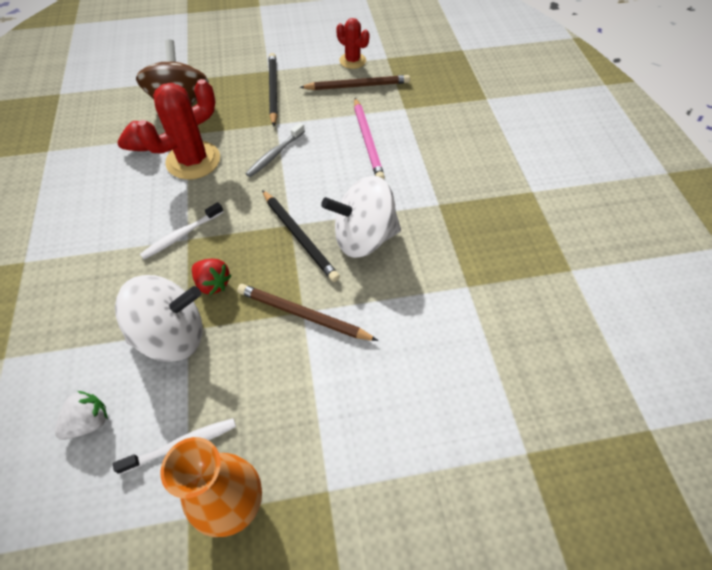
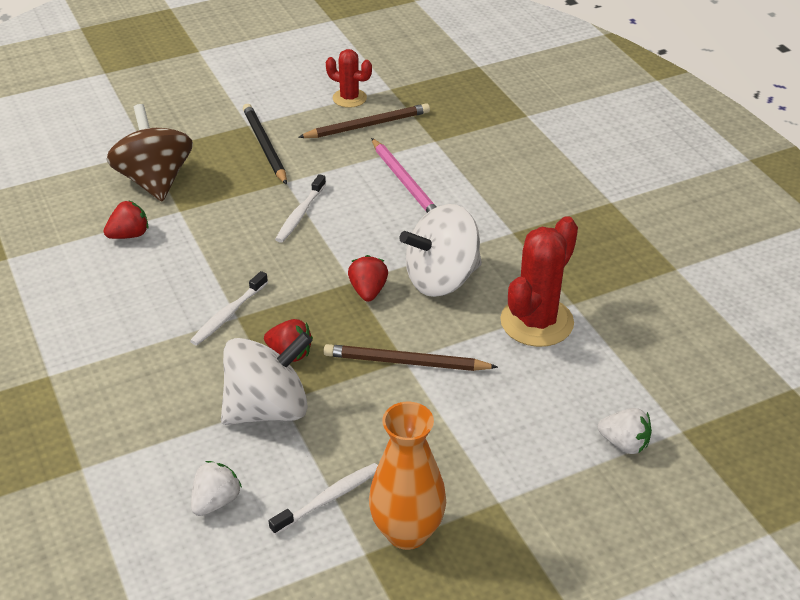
camera: 15 degrees left, 15 degrees down
(193, 160) = (202, 237): red cactus -> red cactus (536, 322)
(275, 154) = (300, 214): grey toothbrush -> white toothbrush
(299, 236) = (368, 291): black pencil -> red strawberry
(467, 454) = (624, 443): none -> white strawberry

